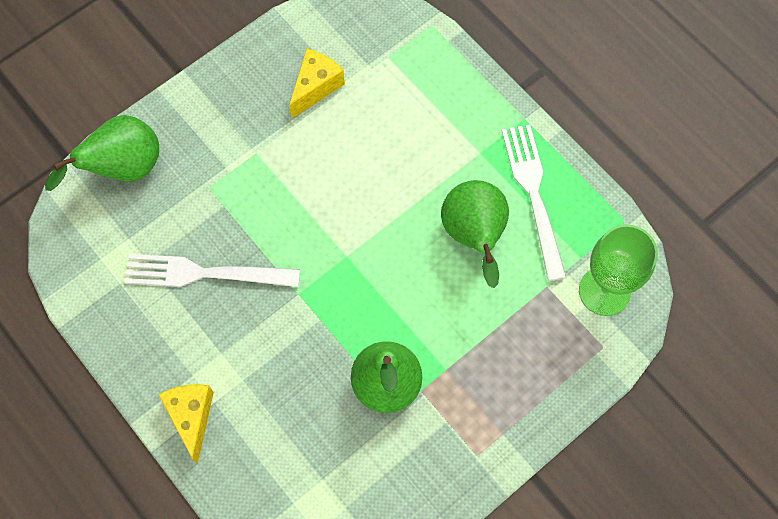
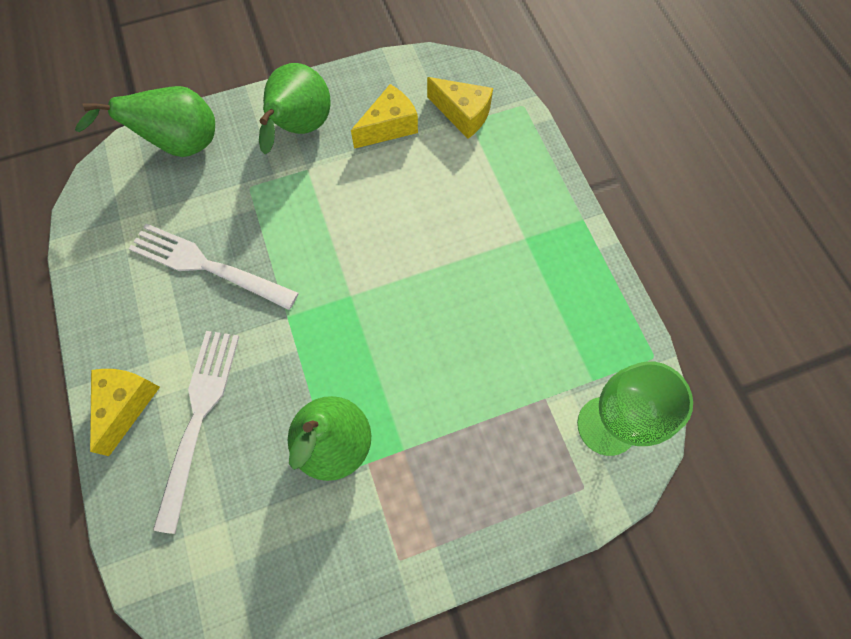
camera: 20 degrees right, 0 degrees up
(379, 53) = (462, 115): none -> yellow cheese
(474, 236) = (487, 320): green pear -> green pear (300, 129)
(533, 195) = (565, 298): white fork -> white fork (198, 418)

